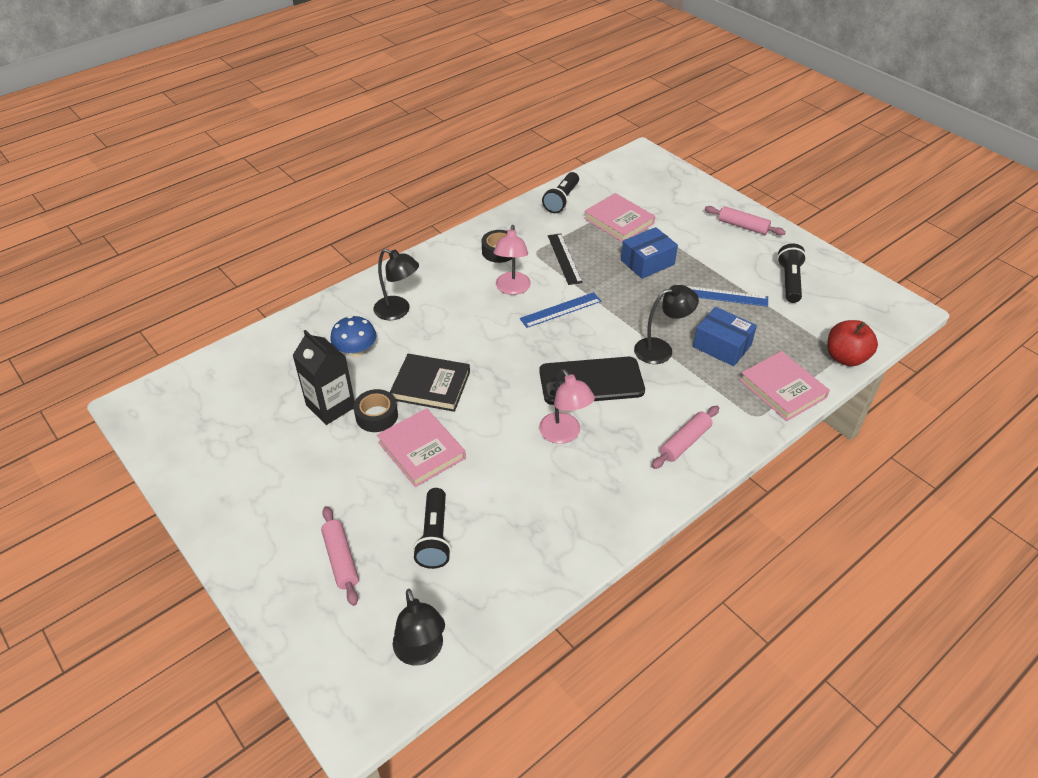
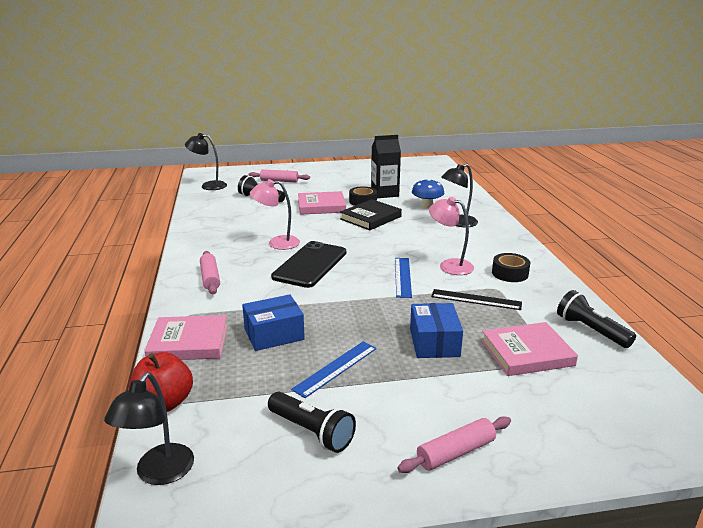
camera: 120 degrees right, 20 degrees down
(661, 349) = (307, 303): black lamp -> black lamp (159, 473)

